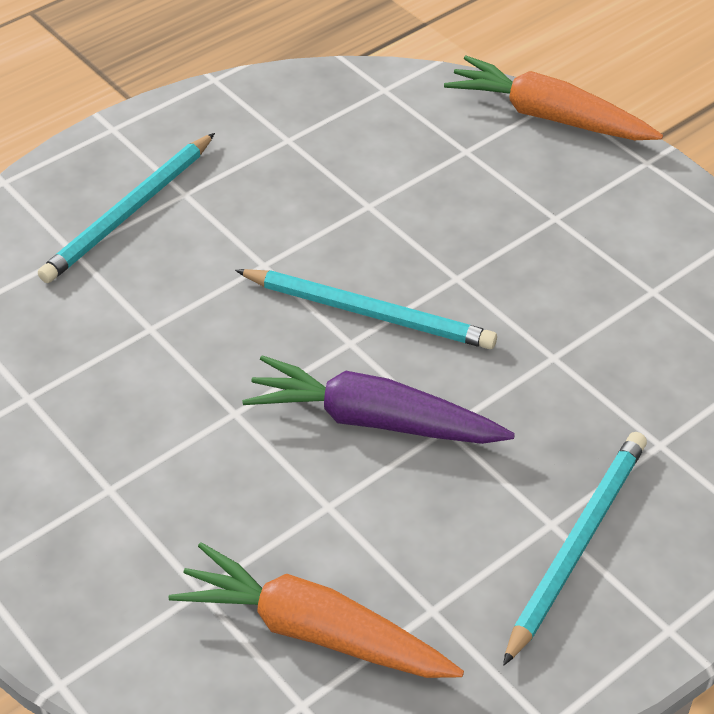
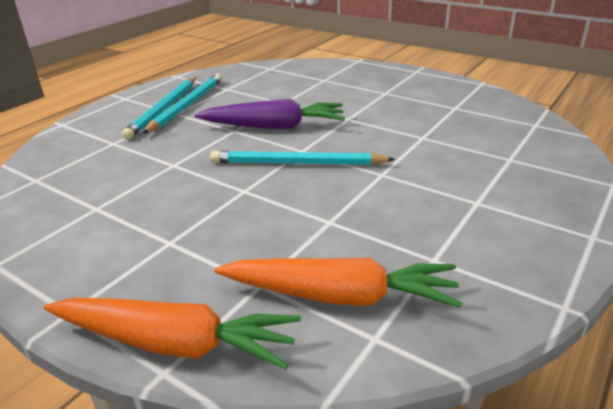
camera: 165 degrees right, 15 degrees down
(129, 212) = (502, 183): turquoise pencil -> turquoise pencil (187, 105)
(313, 630) = (273, 79): orange carrot -> orange carrot (340, 296)

